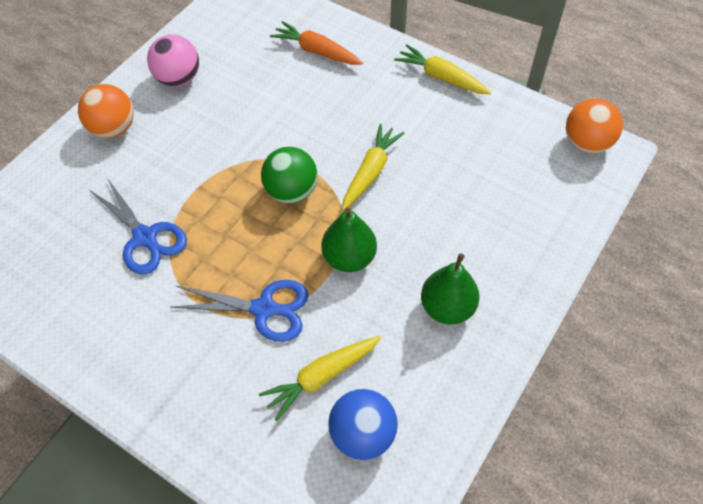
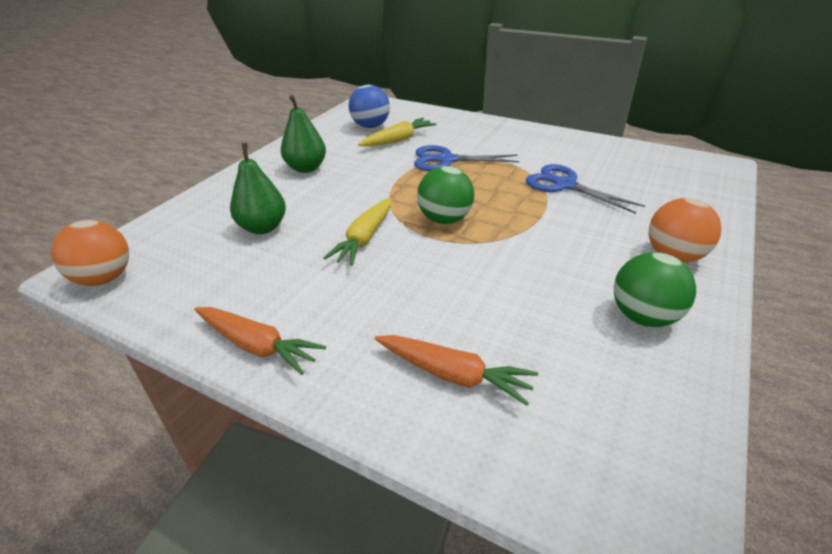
camera: 175 degrees right, 20 degrees down
(178, 79) = (643, 317): pink ball -> green ball
(349, 258) = (383, 185): green pear -> green pear (263, 227)
(441, 77) = (257, 346): yellow carrot -> orange carrot

